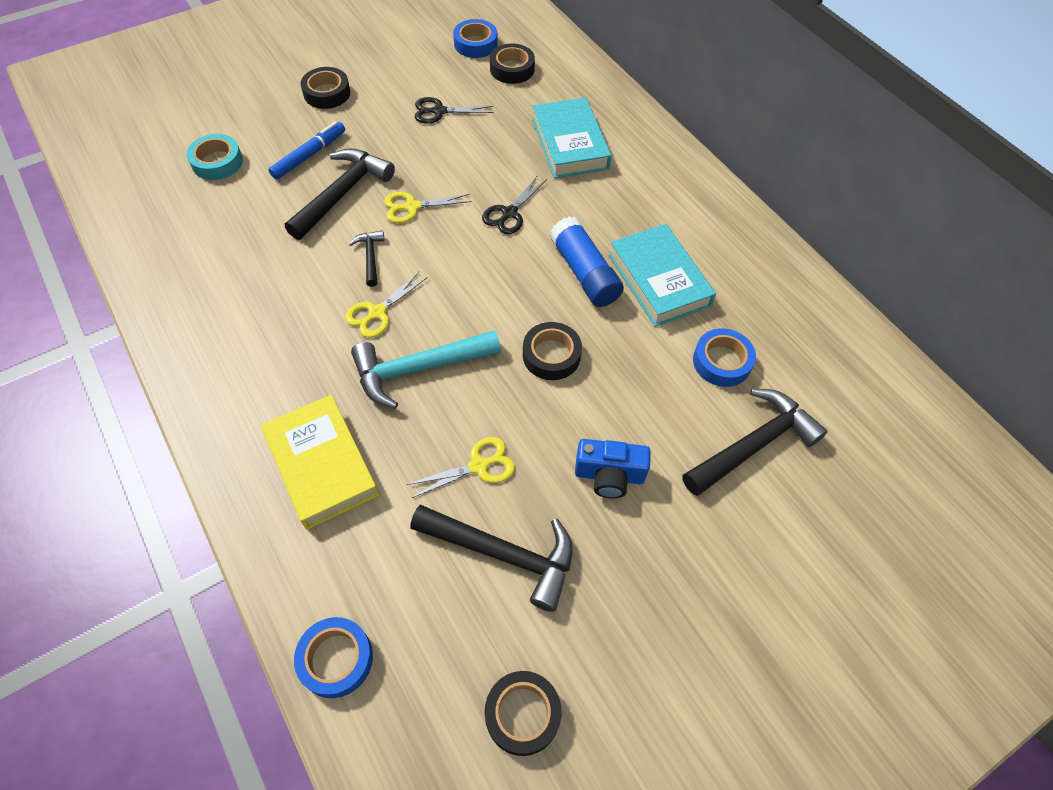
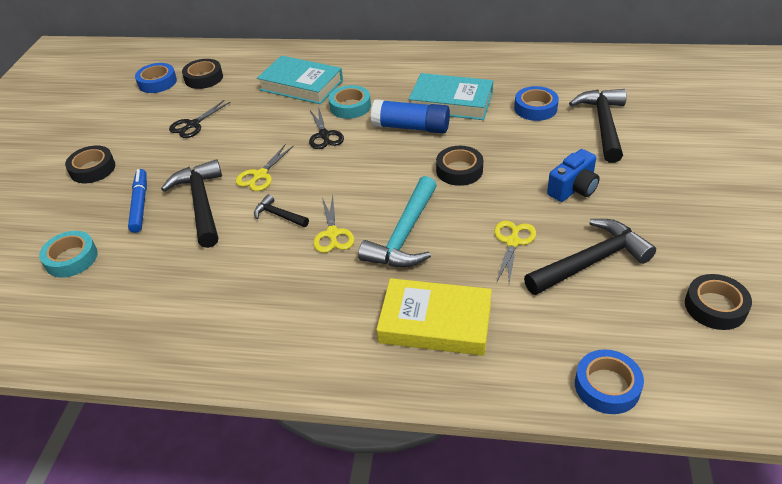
camera: 45 degrees left, 15 degrees down
(572, 203) = (350, 106): none -> turquoise tape

